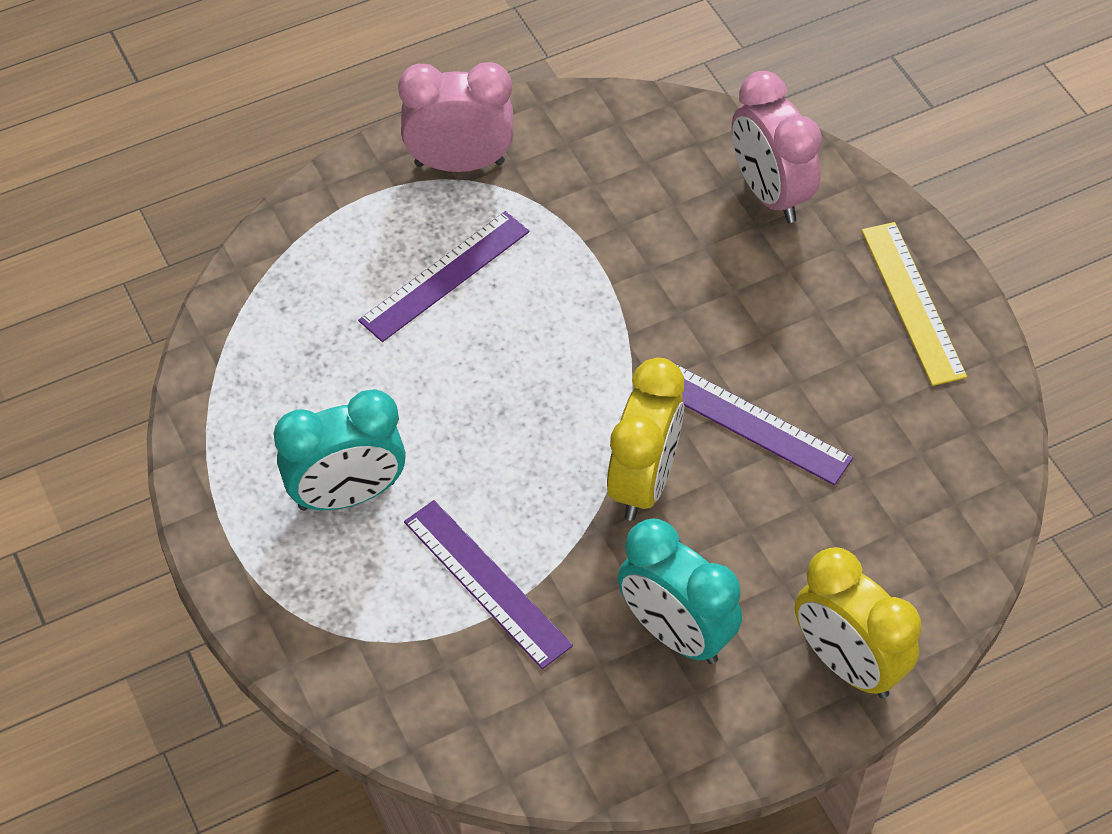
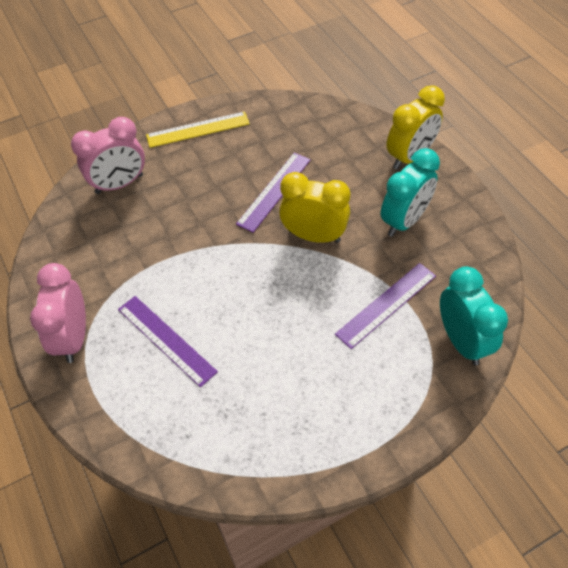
camera: 90 degrees left, 0 degrees up
(347, 495) = (334, 382): turquoise clock -> turquoise clock (461, 341)

